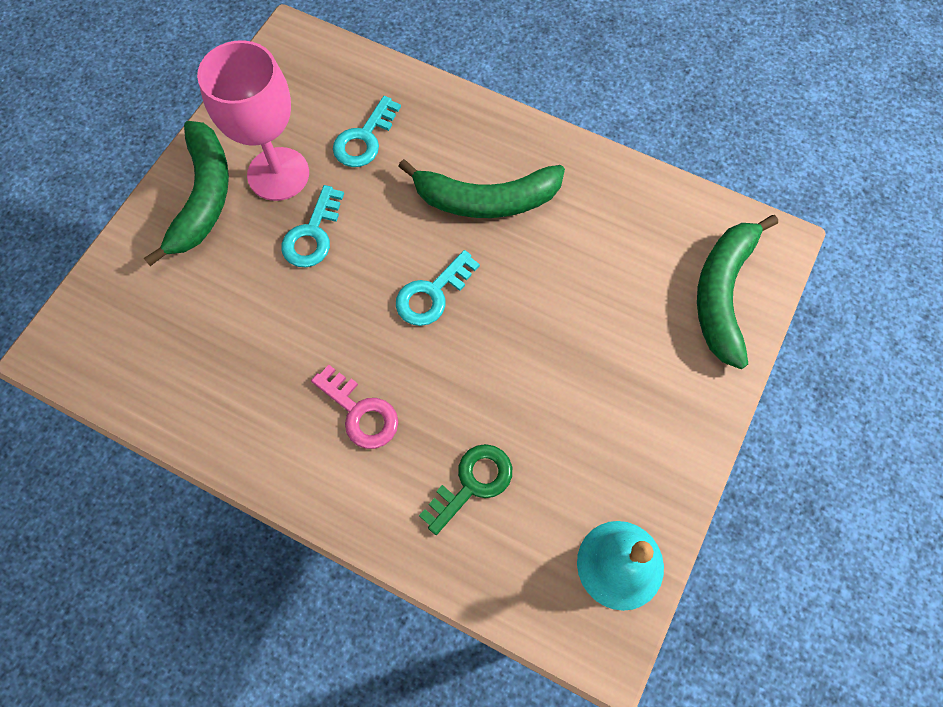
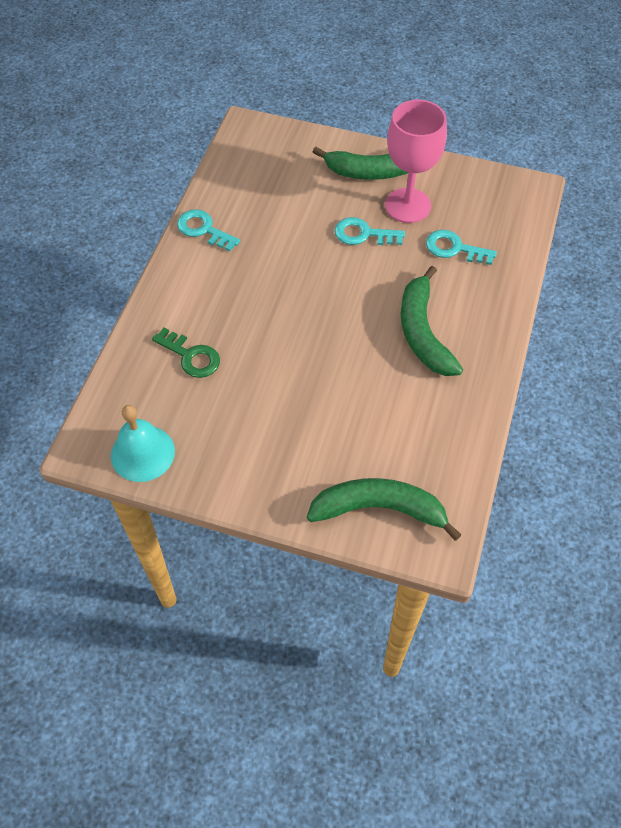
camera: 80 degrees right, 10 degrees down
(360, 412) = (233, 285): pink key -> none
(432, 294) = (332, 311): turquoise key -> turquoise key (203, 229)

